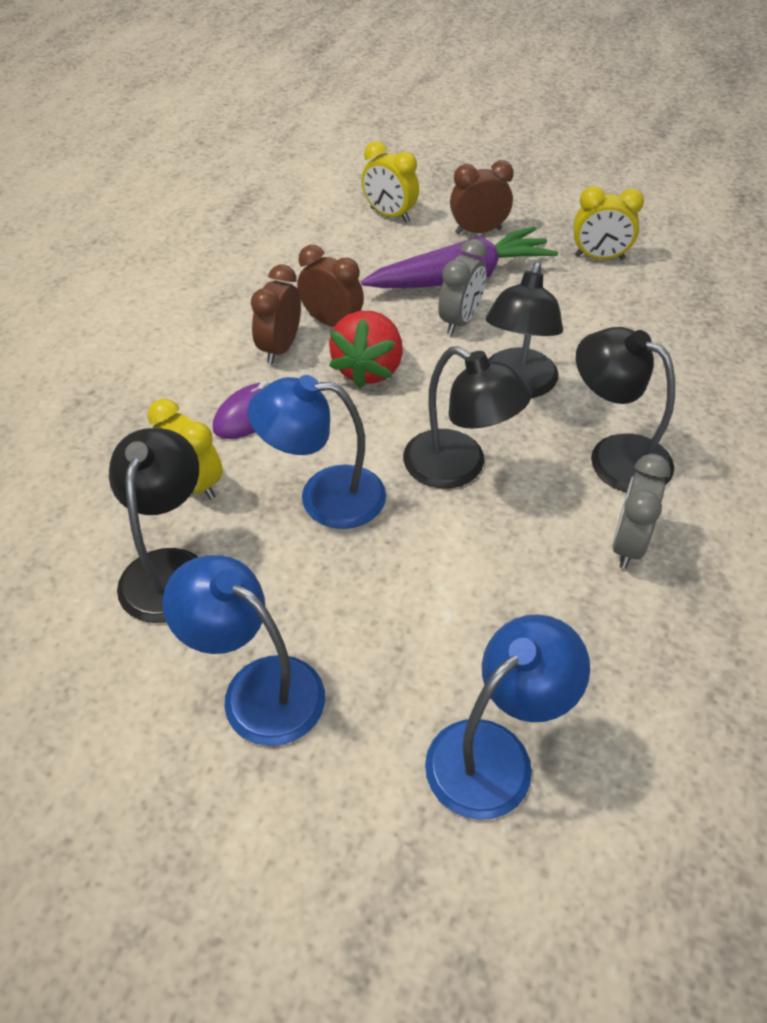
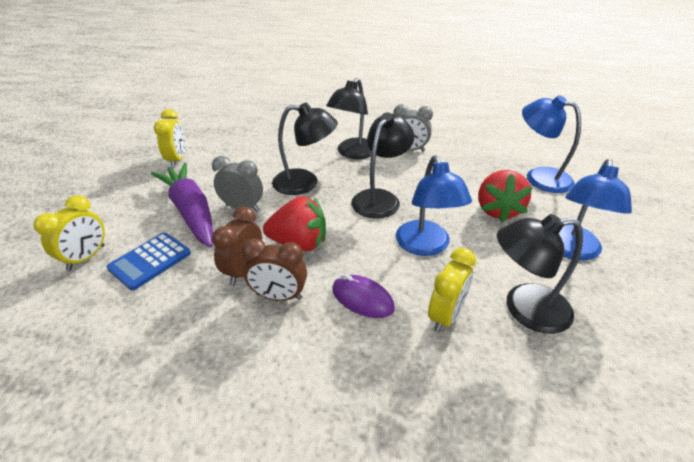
camera: 100 degrees left, 10 degrees down
(371, 256) = (150, 261): none -> blue calculator
(390, 623) = (497, 210): none -> red strawberry
(478, 231) = (130, 208): brown clock -> none

